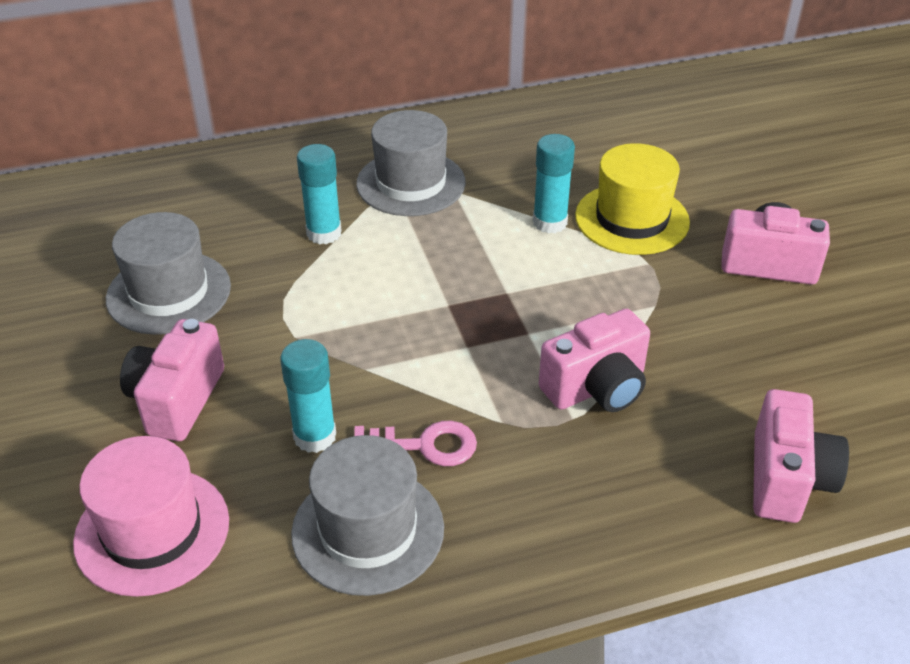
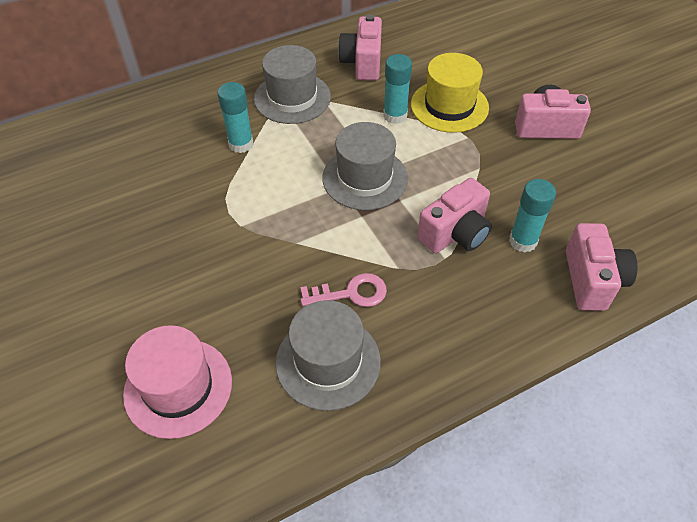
camera: 10 degrees left, 10 degrees up
(169, 292) = (141, 205): grey hat -> grey hat (365, 178)
(177, 400) = (169, 286): pink camera -> pink camera (362, 63)
(315, 436) = (274, 298): turquoise glue stick -> turquoise glue stick (523, 241)

